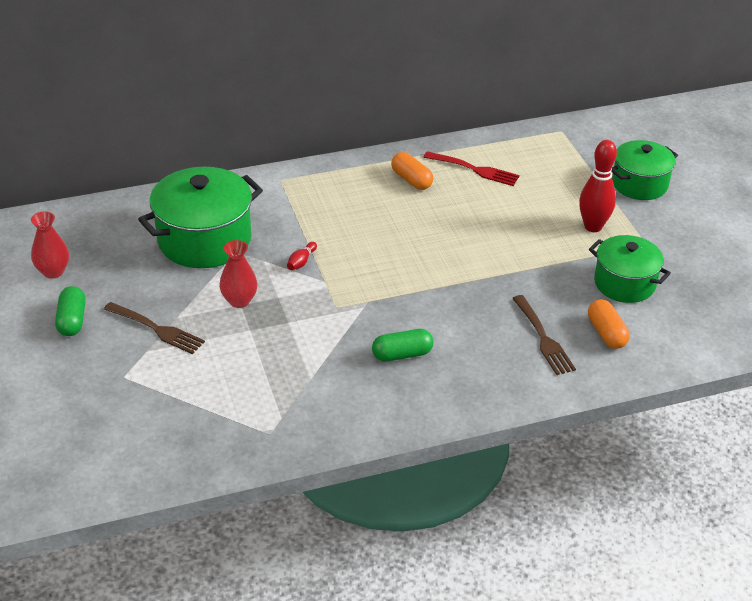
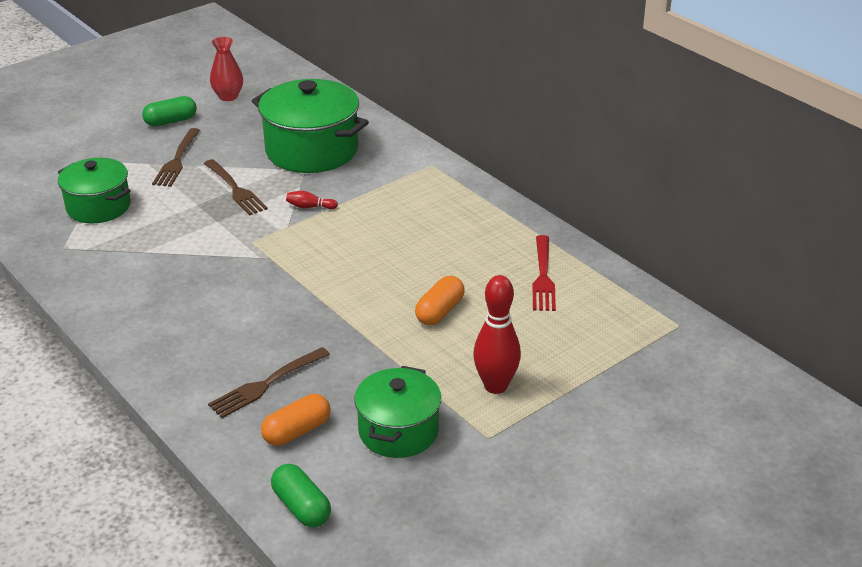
camera: 70 degrees right, 5 degrees down
(239, 301) = (235, 189): red vase -> brown fork
(402, 354) = (198, 296): green capsule -> green capsule (301, 507)
(411, 180) = (490, 239): orange capsule -> orange capsule (440, 311)
(639, 184) = (615, 411): green pot -> green pot (98, 207)

